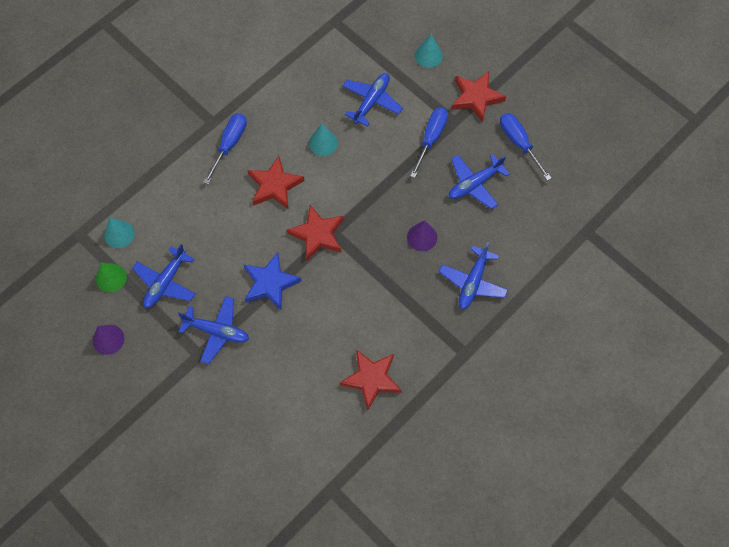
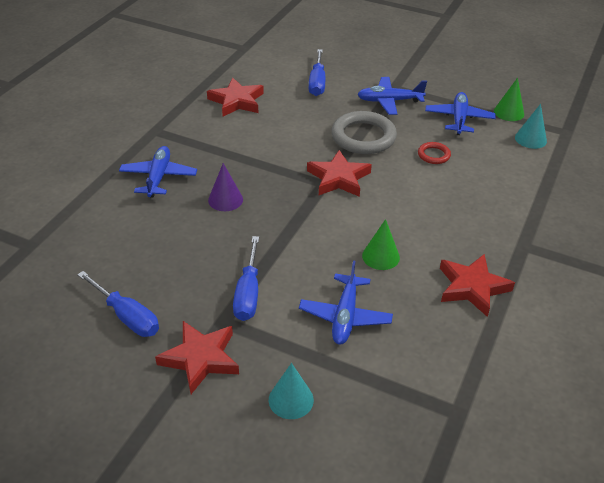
camera: 160 degrees right, 25 degrees down
(108, 339) = (475, 81): purple cone -> none
(220, 239) = (433, 155): none -> red ring
(229, 145) = (486, 229): blue screwdriver -> blue screwdriver (317, 82)
(270, 283) = (363, 137): blue star -> grey ring
(275, 185) = (409, 206): red star -> red star (472, 287)
(323, 143) = (381, 256): turquoise cone -> green cone
(474, 184) = (177, 259): blue plane -> none

